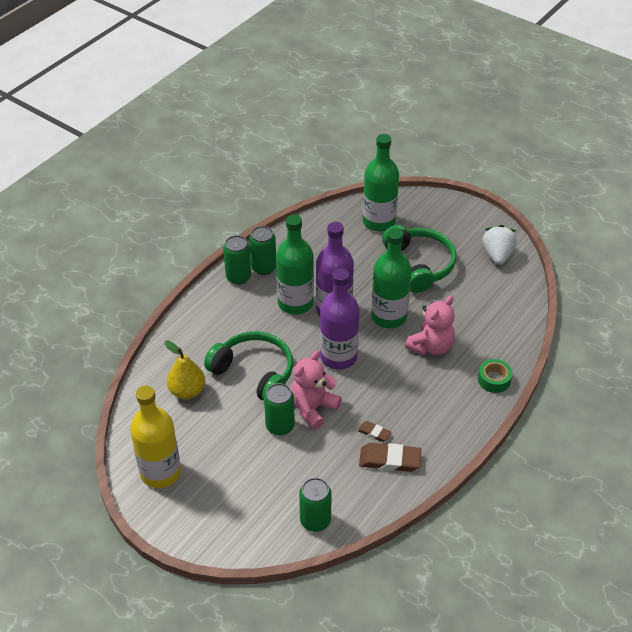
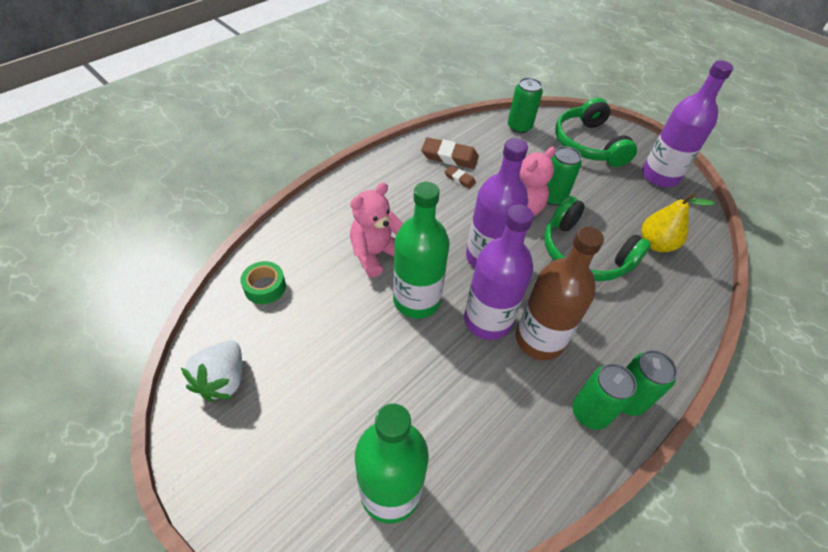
camera: 175 degrees left, 5 degrees up
(160, 472) = (659, 176): yellow bottle -> purple bottle
(295, 303) = (539, 340): green bottle -> brown bottle
(419, 264) = (349, 380): green headphones -> green headphones (588, 144)
(494, 380) = (321, 208): green tape -> green tape (265, 287)

